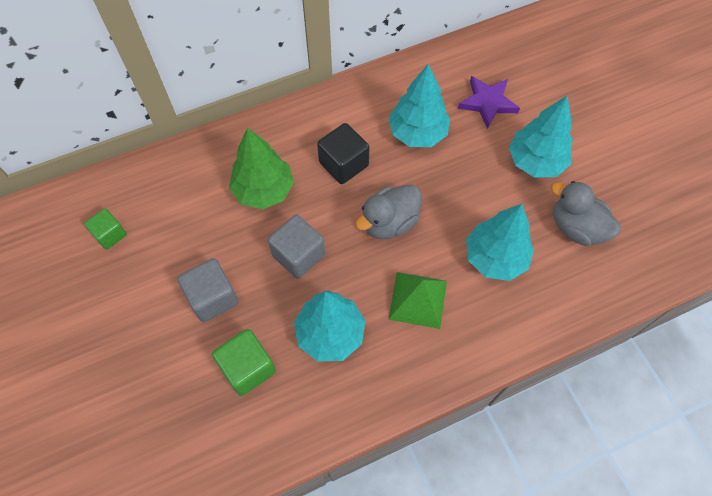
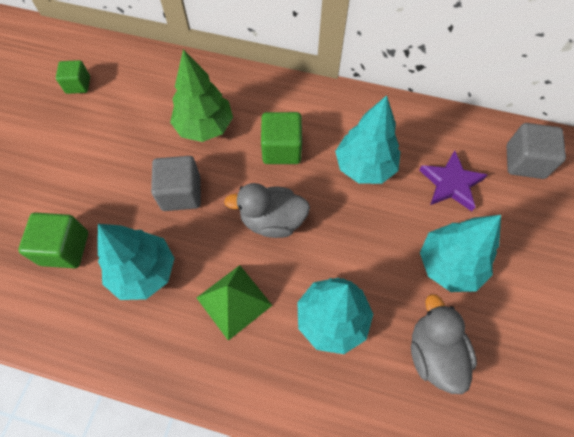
camera: 40 degrees right, 0 degrees up
(212, 298) = (94, 178): grey cube -> grey cube (524, 162)
(343, 164) = (281, 149): black cube -> green cube

